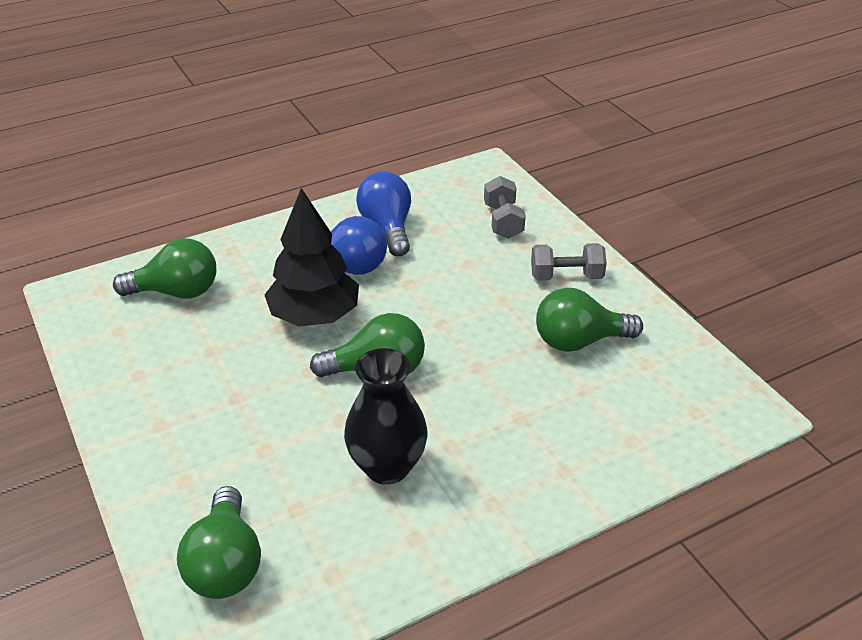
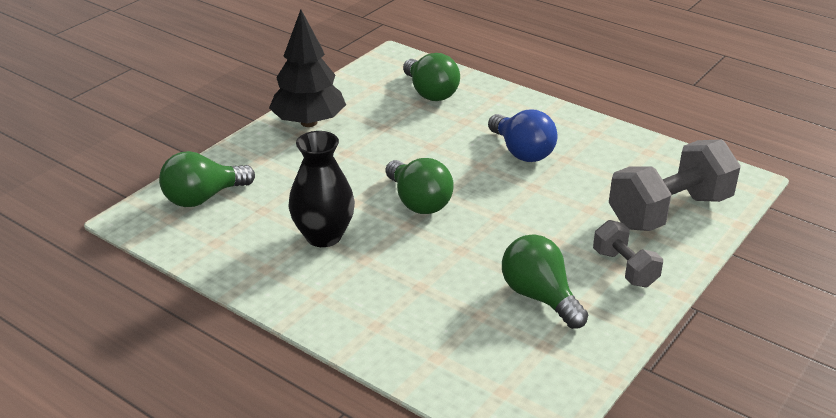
camera: 65 degrees right, 5 degrees down
(314, 316) = (455, 156): black tree -> black tree (309, 122)
(387, 228) = (594, 155): blue light bulb -> none
(503, 221) = (669, 211): grey dumbbell -> grey dumbbell, size x1.83

